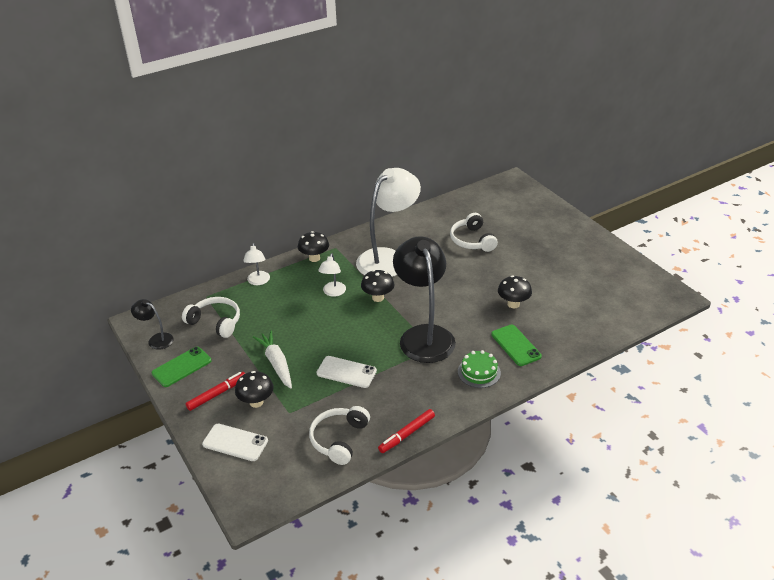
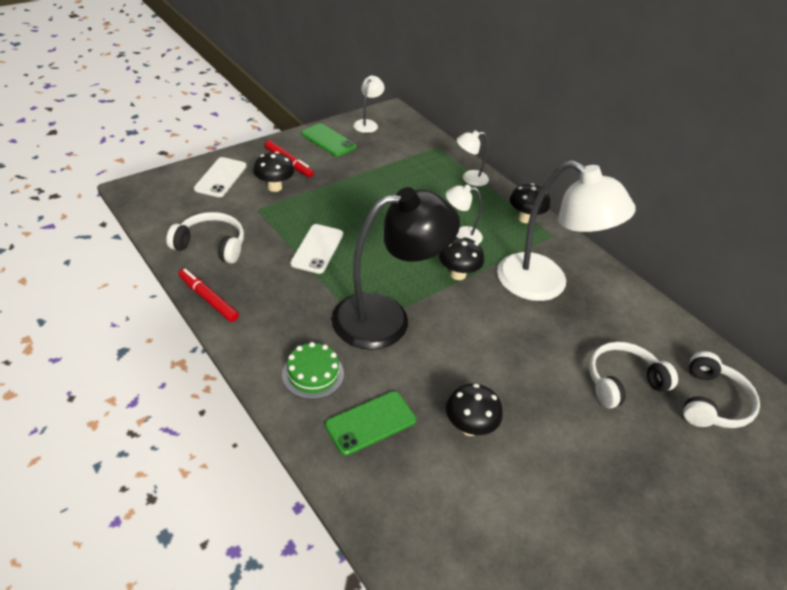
camera: 80 degrees right, 5 degrees up
(156, 339) = (367, 124): black lamp -> white lamp
(215, 322) = (396, 155): white headphones -> white headphones (712, 402)
(276, 363) = (332, 197): white carrot -> none

